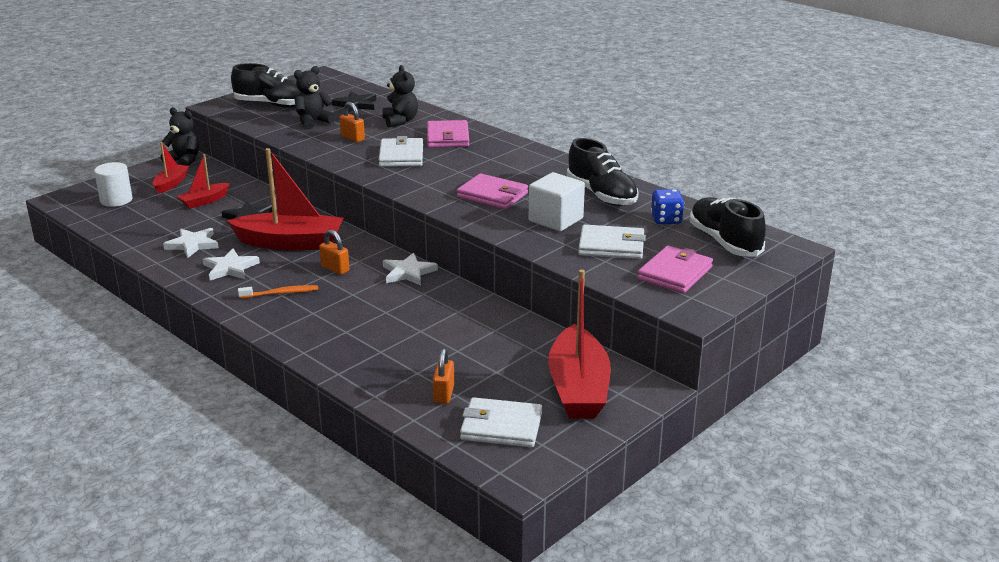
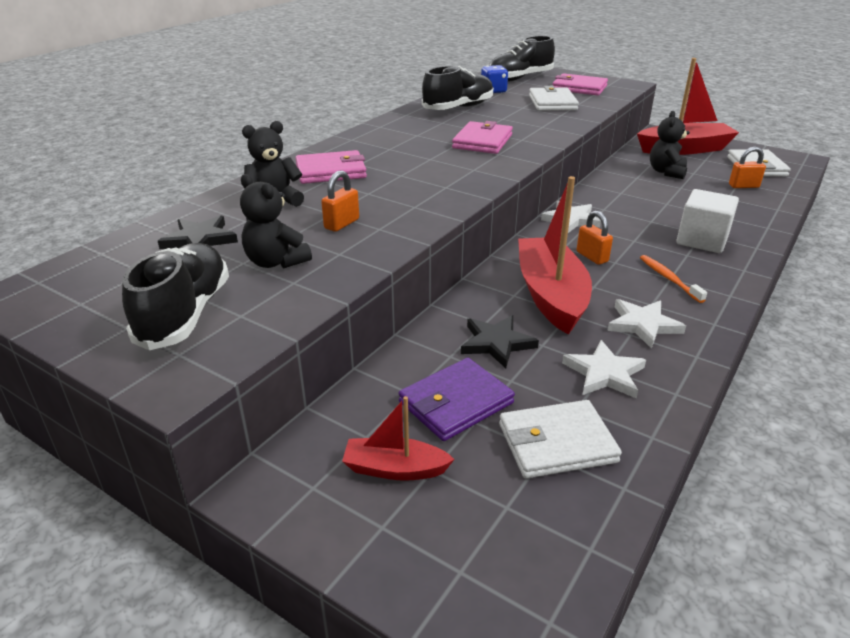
camera: 100 degrees left, 5 degrees up
(116, 200) = (492, 529): white cylinder -> none
(184, 161) = (277, 486): black teddy bear -> black teddy bear (666, 172)
(204, 201) = (456, 403): red boat -> purple wallet
(335, 269) = (592, 257): orange padlock -> orange padlock turned 60 degrees counterclockwise
(401, 156) = (397, 189): white wallet -> white wallet (557, 443)
(556, 220) = (519, 119): white cube -> white cube (702, 240)

